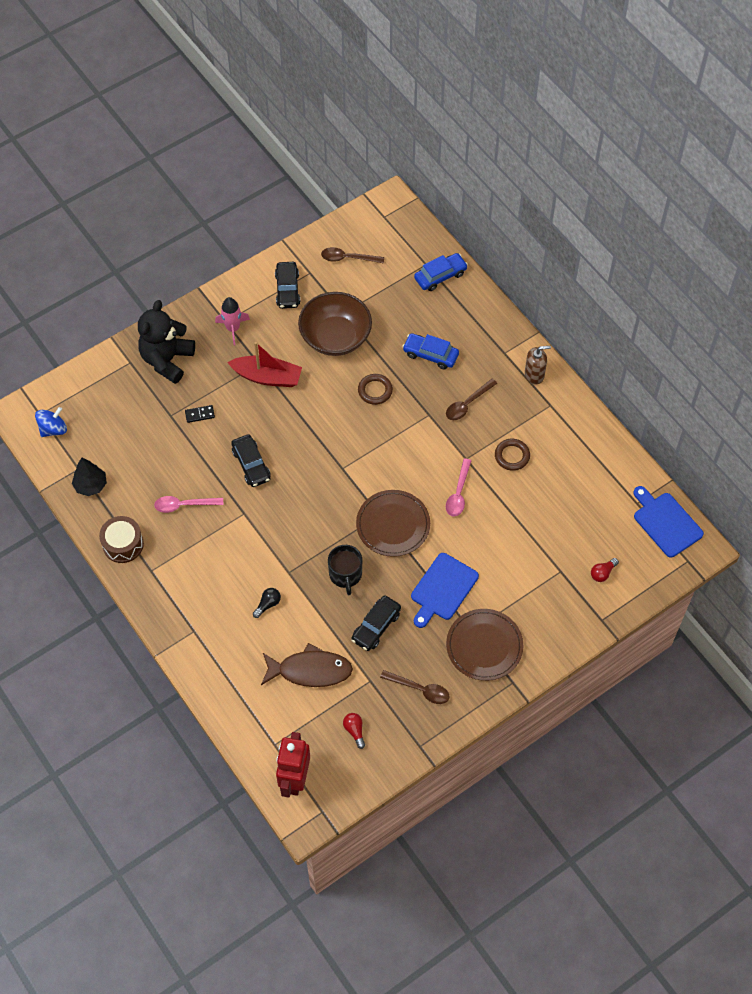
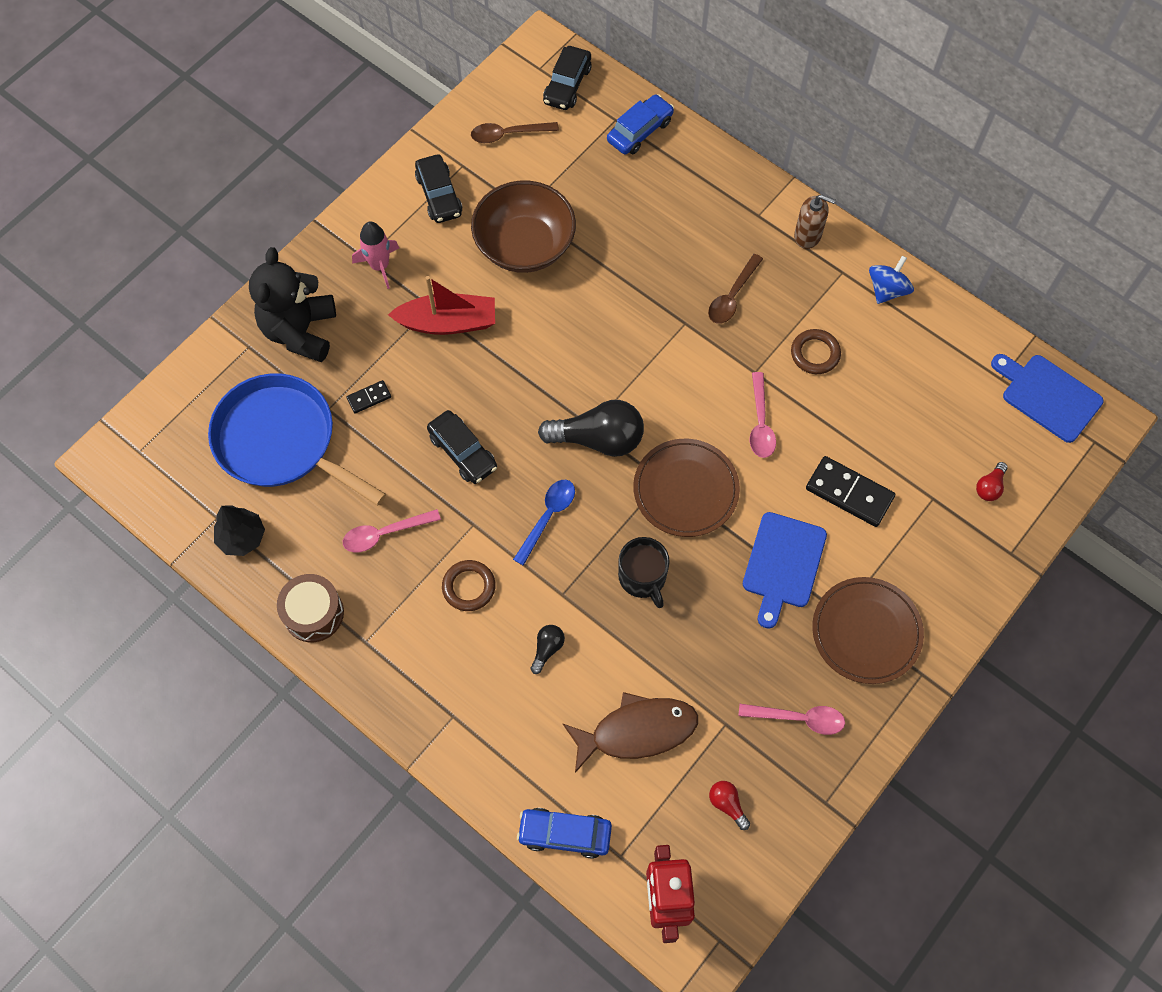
camera: 15 degrees left, 5 degrees up
(53, 429) = (164, 468): blue spinning top -> blue spinning top (887, 290)
(133, 429) = (281, 441): none -> blue pan
(295, 520) = (548, 517): none -> blue spoon
(344, 478) = (598, 439): none -> black light bulb
(375, 391) = (601, 307): brown ring -> brown ring (469, 587)
(376, 626) = (708, 642): black car -> black car (567, 85)
(420, 689) = (798, 718): brown spoon -> pink spoon
(430, 354) = (661, 240): blue car -> blue car (565, 834)
(504, 554) = (849, 493): none -> black domino
(534, 375) = (807, 236): brown soap dispenser -> brown soap dispenser turned 45 degrees clockwise

